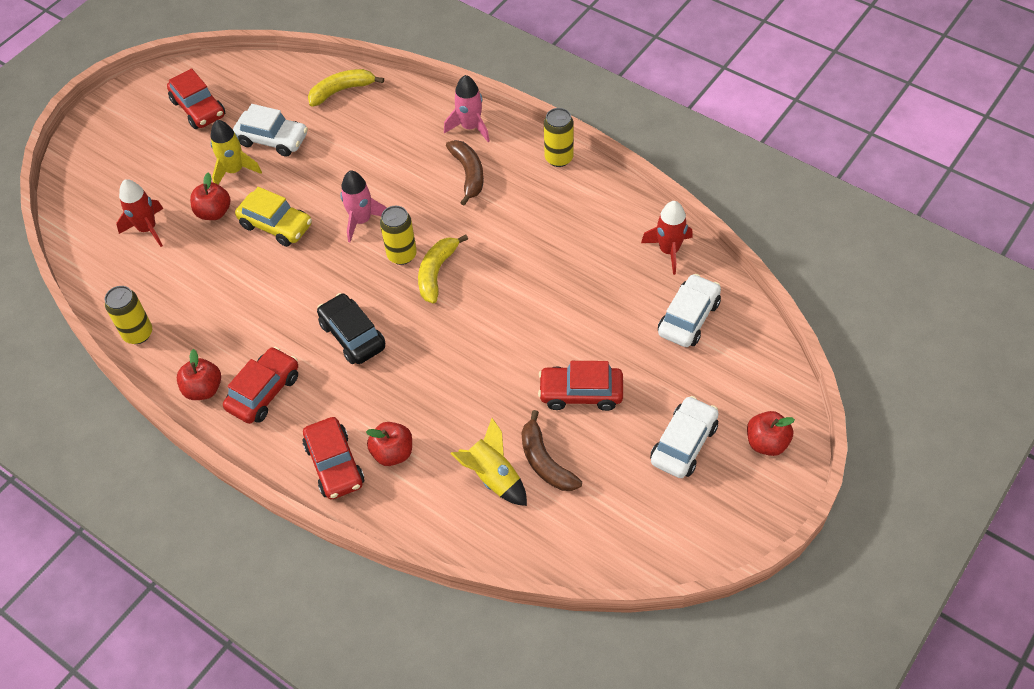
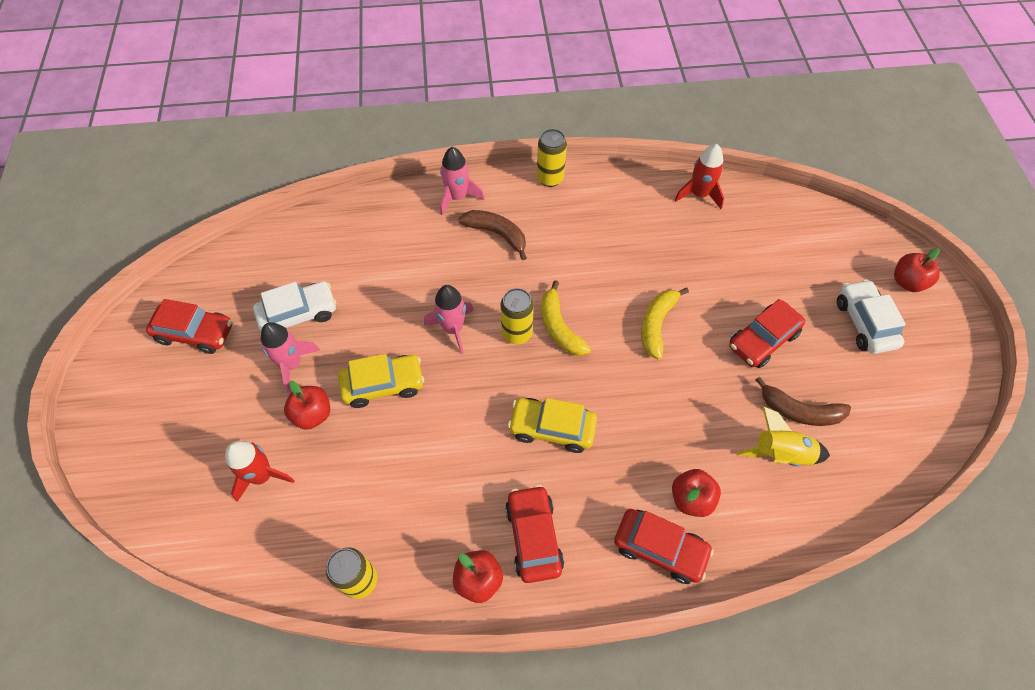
camera: 45 degrees left, 5 degrees up
(234, 170) = (292, 364): yellow rocket -> pink rocket
(342, 91) = (317, 234): yellow banana -> yellow banana (657, 324)
(352, 336) = (552, 428): black car -> yellow car
(688, 318) = (765, 232): white car -> none

